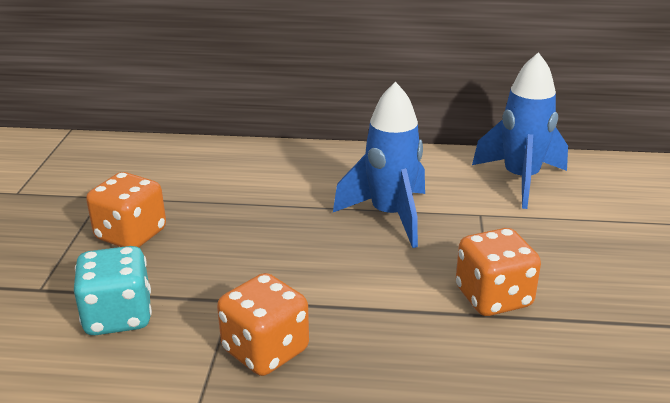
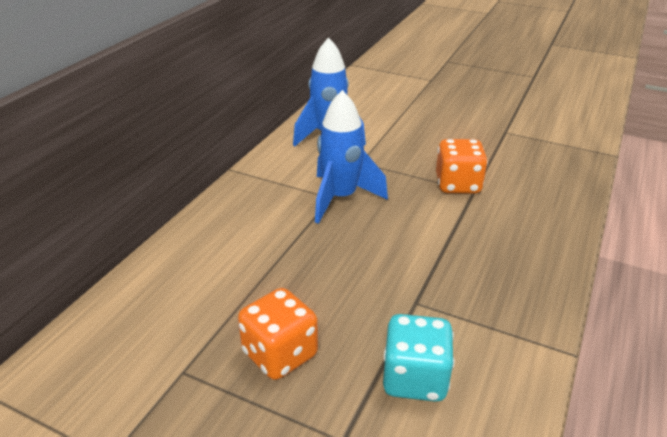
camera: 70 degrees left, 5 degrees up
(265, 351) = (486, 295): orange dice -> none

